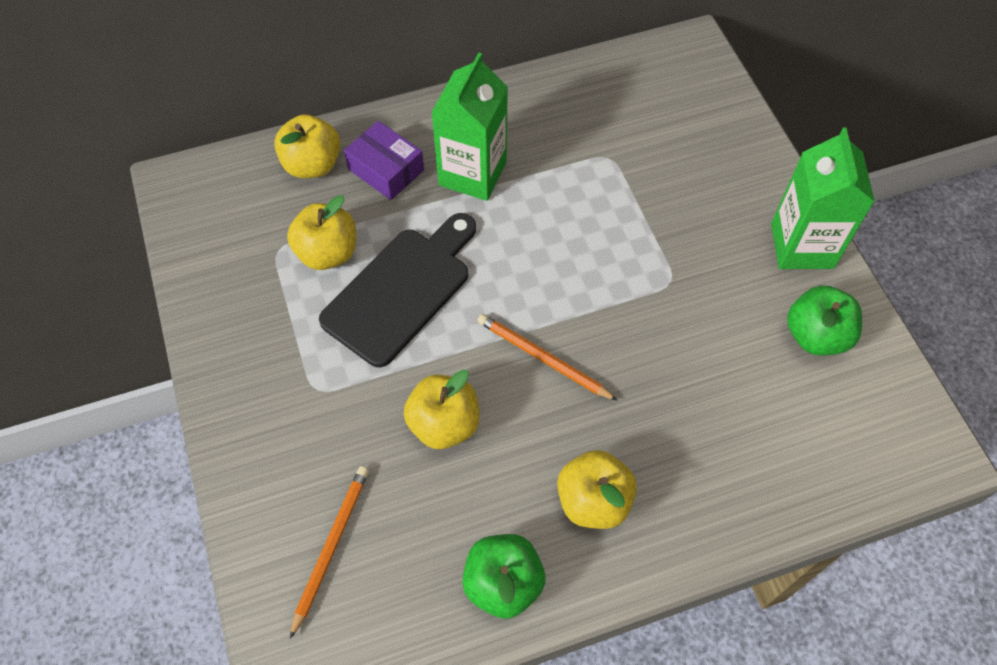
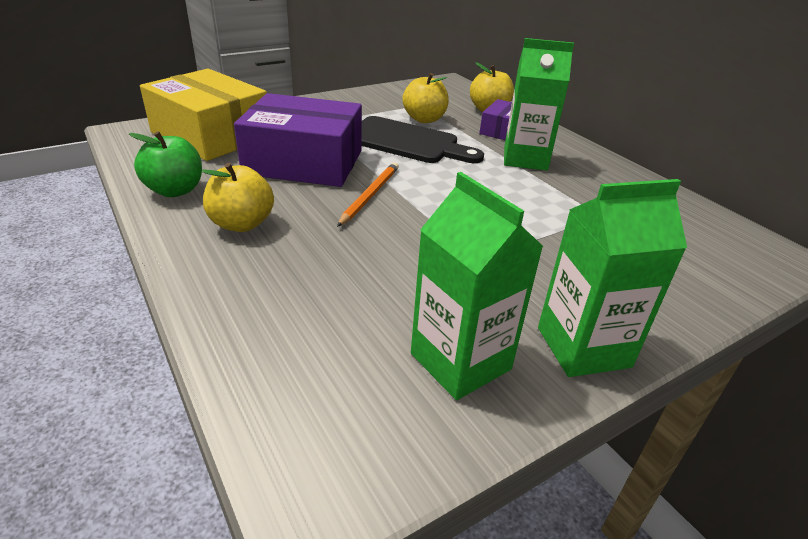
camera: 75 degrees right, 25 degrees down
(331, 547) = (211, 135): orange pencil -> yellow box
(444, 424) = (304, 162): yellow apple -> purple box
(816, 335) = (460, 361): green apple -> green carton

